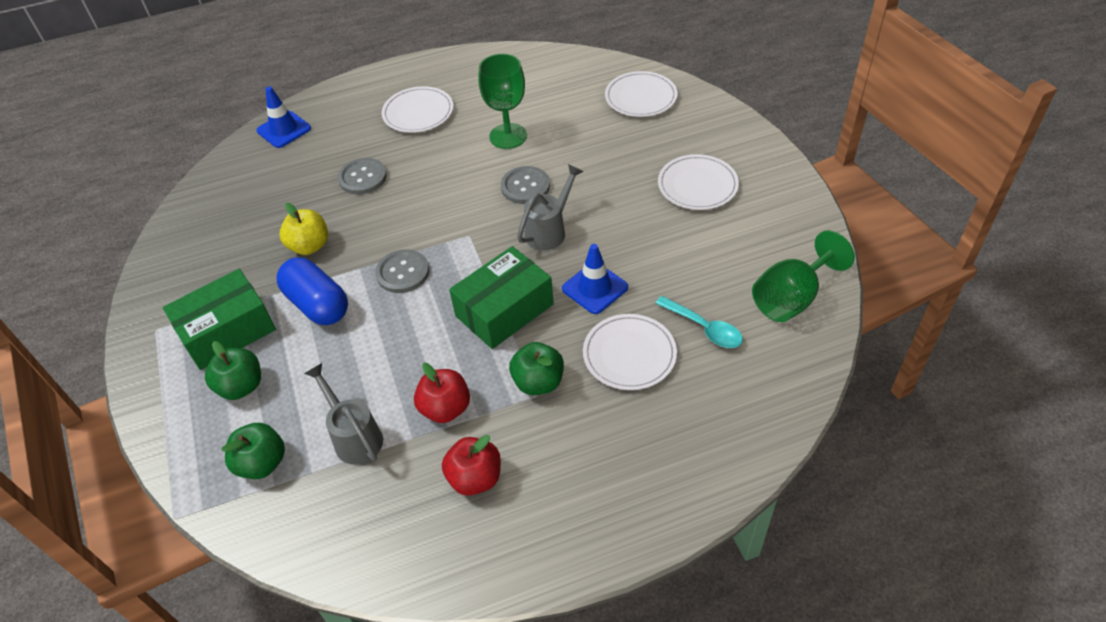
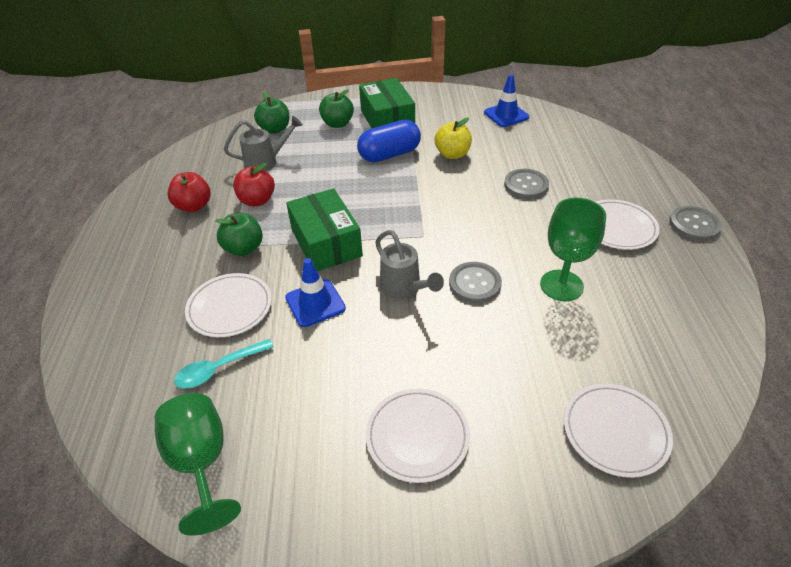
camera: 105 degrees right, 5 degrees down
(284, 130) = (606, 149): blue traffic cone -> blue traffic cone (506, 115)
(402, 272) = (399, 195): grey button -> grey button (694, 224)

